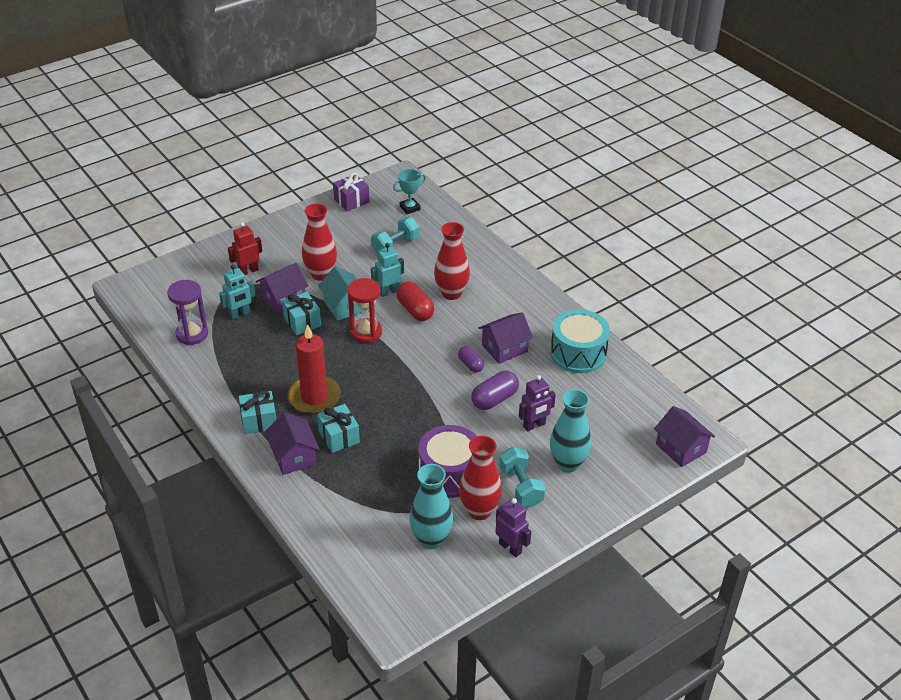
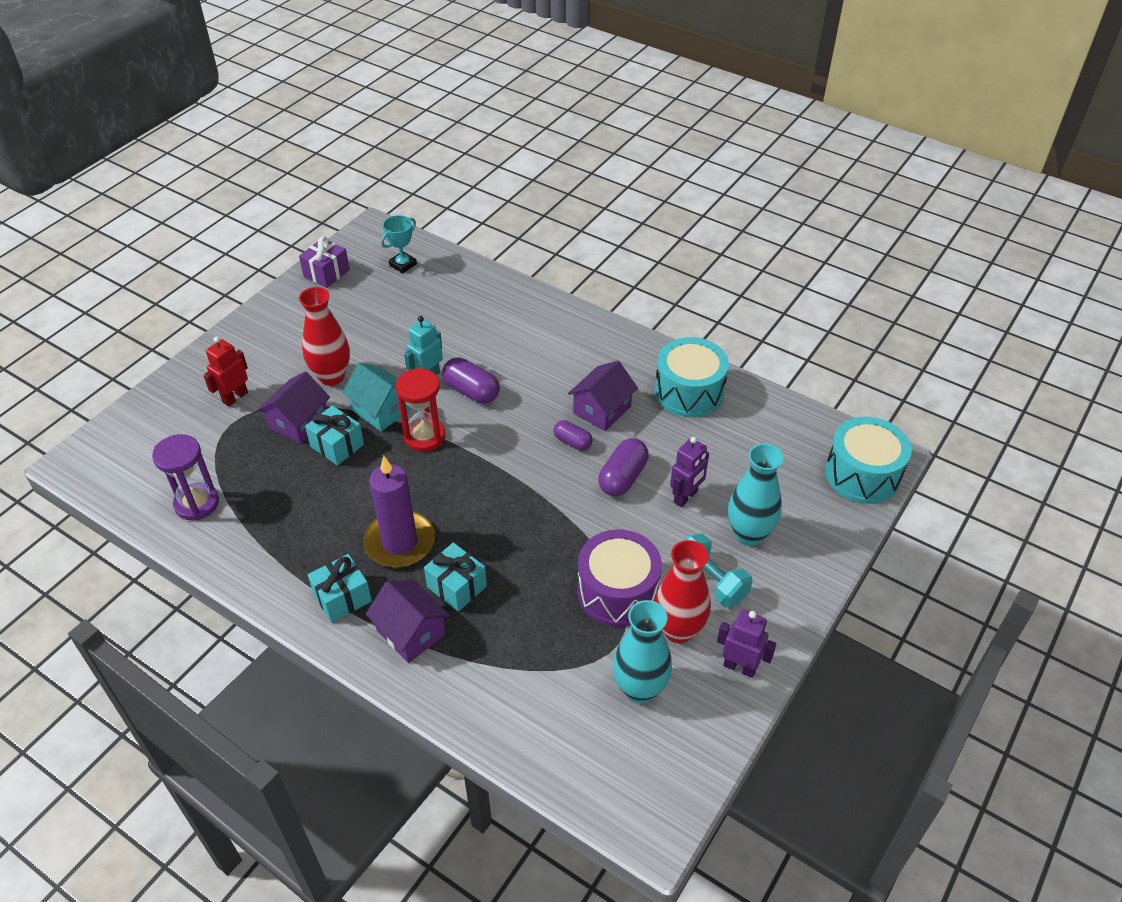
camera: 20 degrees left, 5 degrees up
(240, 314) = (250, 458): turquoise robot -> none
(314, 397) = (400, 542): red candle -> purple candle
(395, 246) = (408, 316): turquoise dumbbell -> none
(415, 310) = (471, 391): red capsule -> purple capsule
(451, 293) = (505, 358): red vase -> none
(681, 448) = (862, 474): purple house -> turquoise drum

